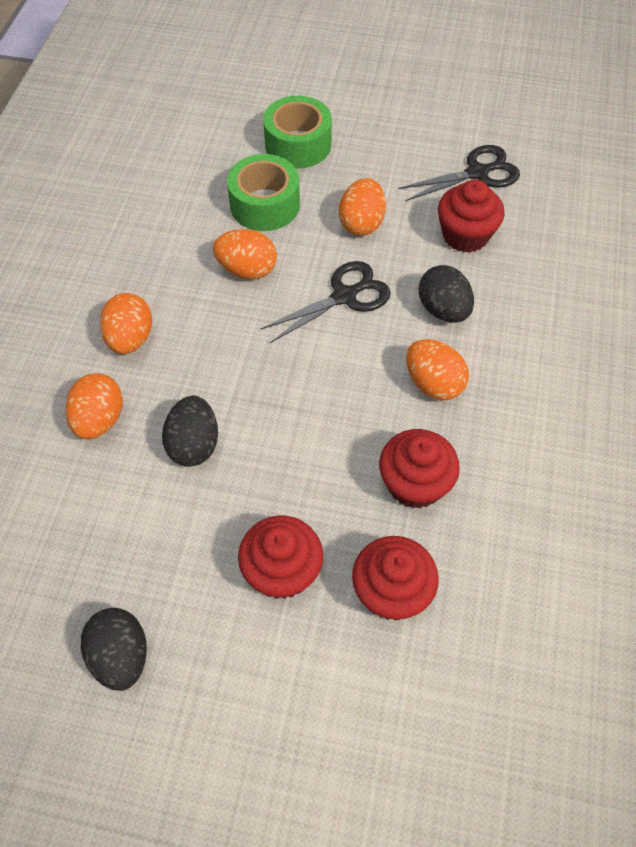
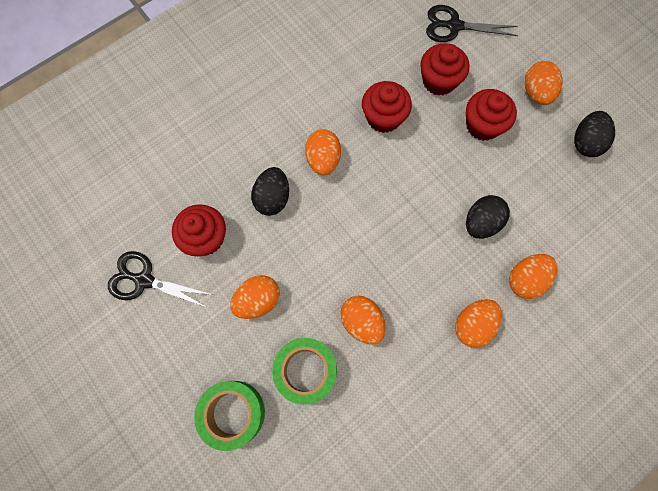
camera: 140 degrees left, 15 degrees up
(242, 684) = (536, 93): none -> orange egg
(344, 296) = (319, 252): black scissors -> black scissors (454, 26)

